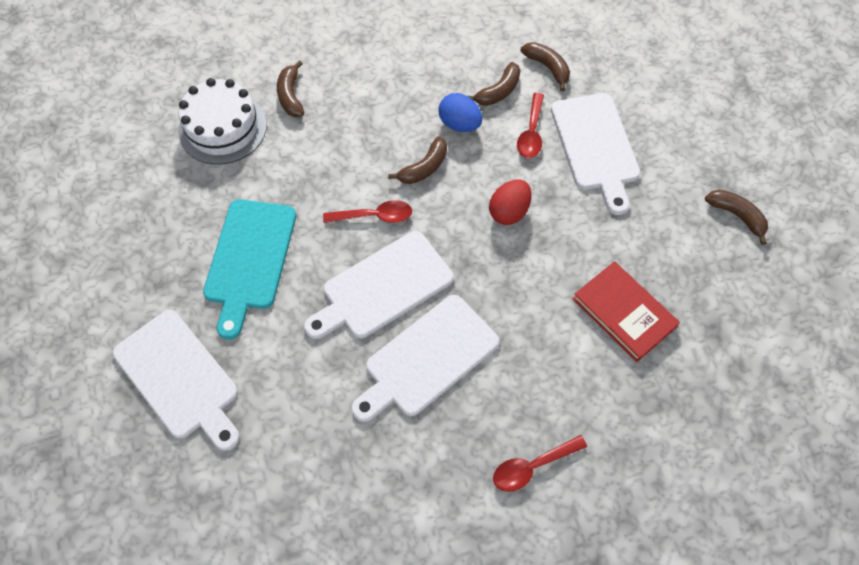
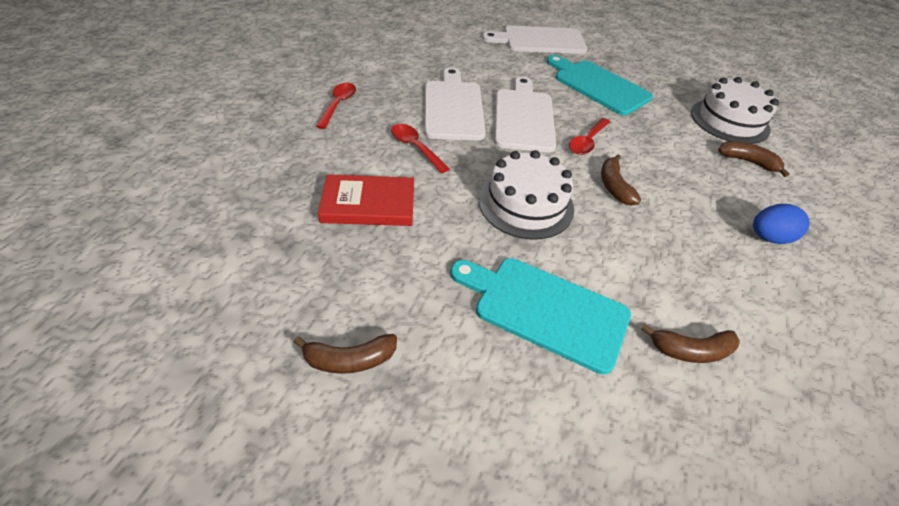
camera: 125 degrees right, 15 degrees down
(459, 124) = (649, 233): blue egg -> blue egg (768, 238)
(498, 91) = (676, 285): brown banana -> none
(509, 212) = (526, 204): red egg -> white cake
(531, 133) = (602, 273): red spoon -> red spoon (415, 147)
(596, 146) = (545, 310): white cutting board -> turquoise cutting board

